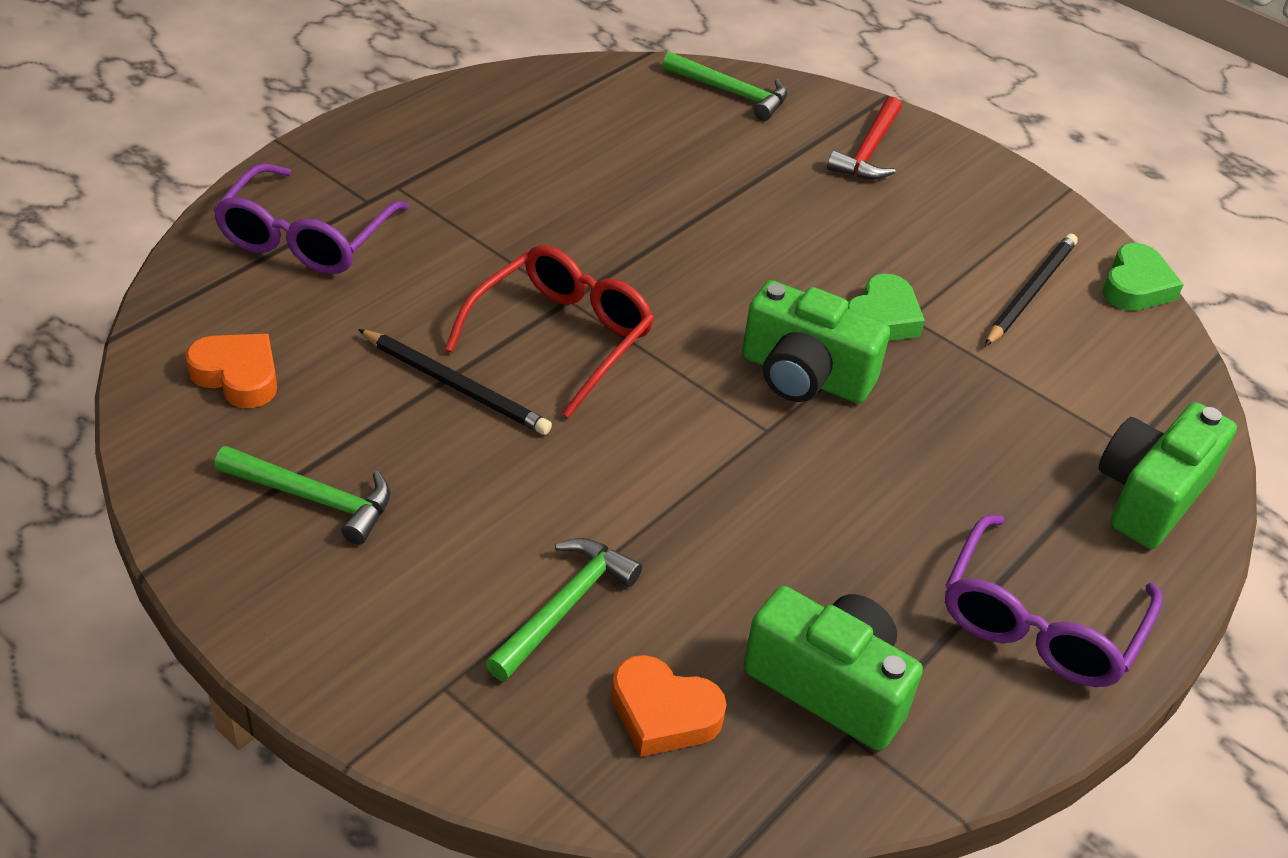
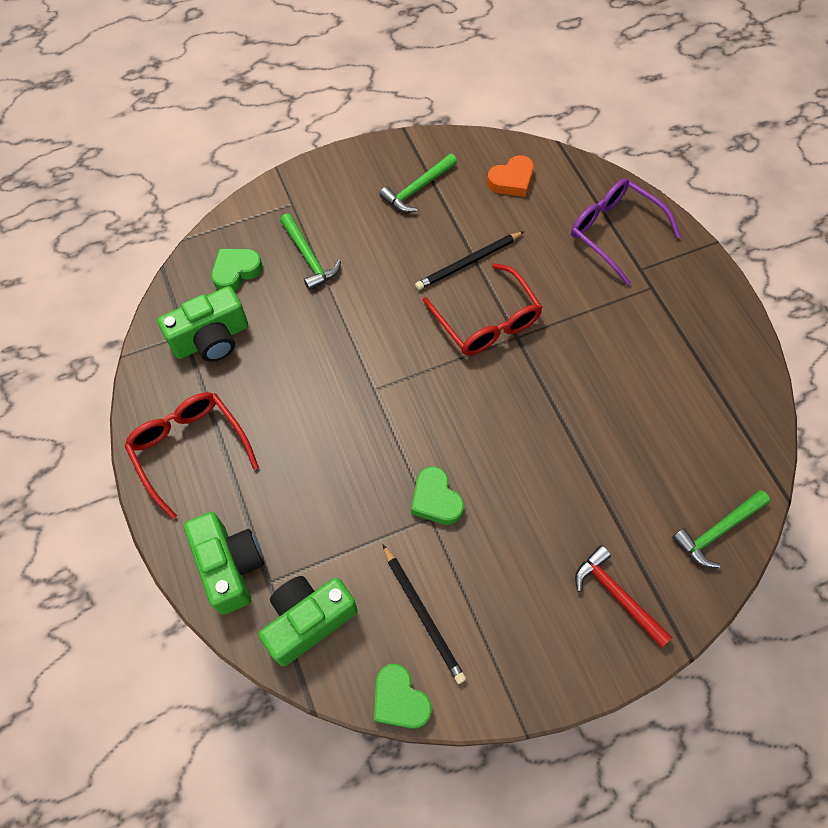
camera: 120 degrees right, 20 degrees up
(663, 713) = (236, 272): orange heart -> green heart
(804, 376) = (406, 429): green camera -> green camera (308, 620)
(1039, 623) = (189, 449): purple glasses -> red glasses

